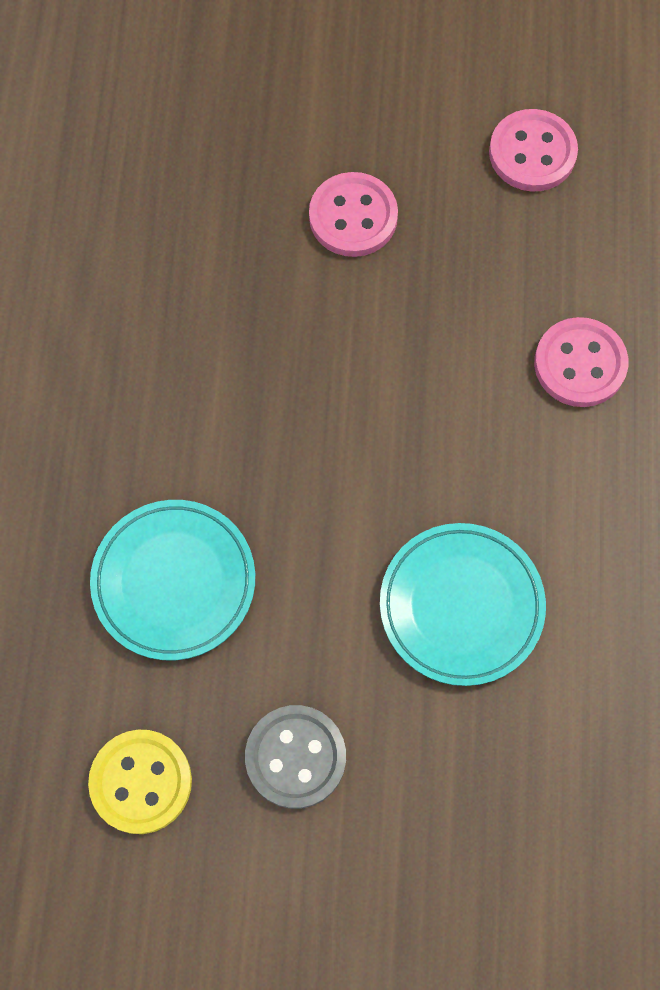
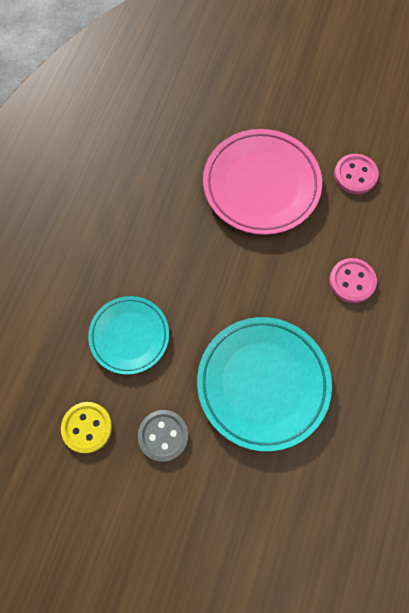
camera: 15 degrees right, 0 degrees up
(353, 217) = (261, 185): pink button -> pink plate
(461, 606) = (263, 383): turquoise plate -> turquoise plate, size x1.61

